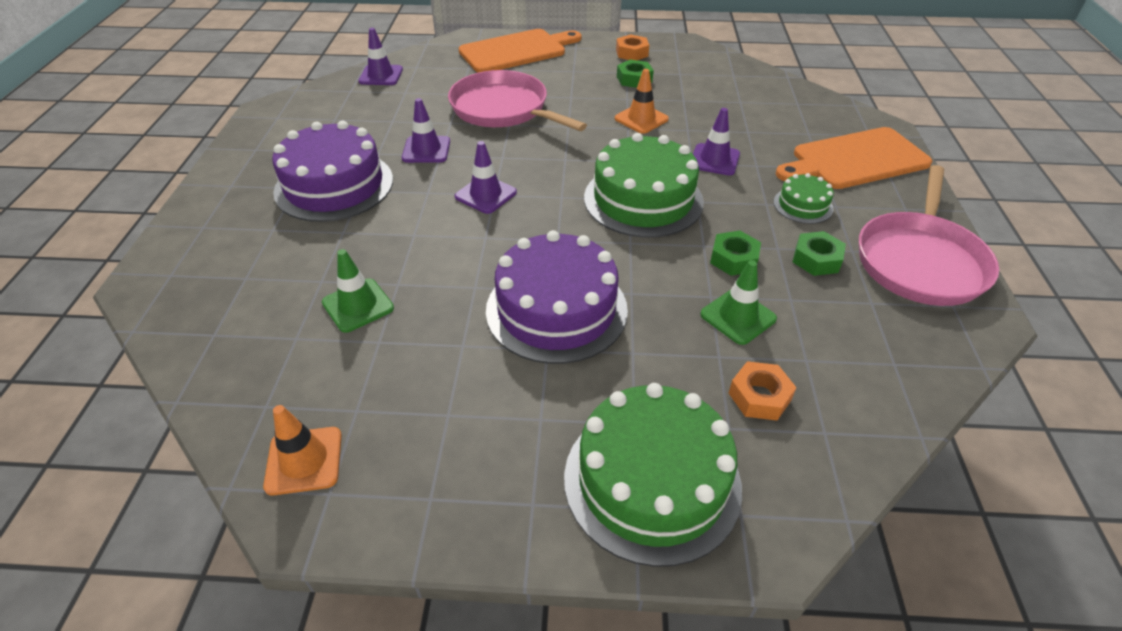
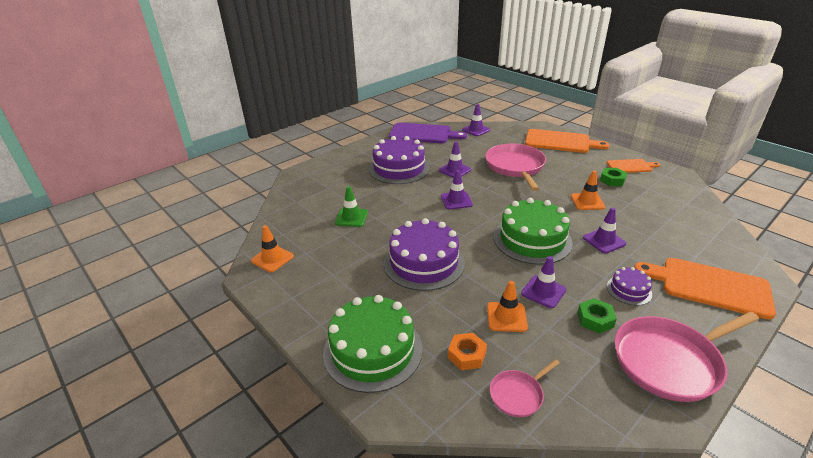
camera: 45 degrees right, 10 degrees down
(303, 112) = (423, 134): none -> purple cutting board
(632, 53) = (631, 166): orange nut -> orange cutting board
(733, 259) = (543, 291): green nut -> purple traffic cone
(738, 316) = (506, 317): green traffic cone -> orange traffic cone
(803, 205) = (629, 290): green cake -> purple cake
(860, 401) = (518, 394): none -> pink pan

